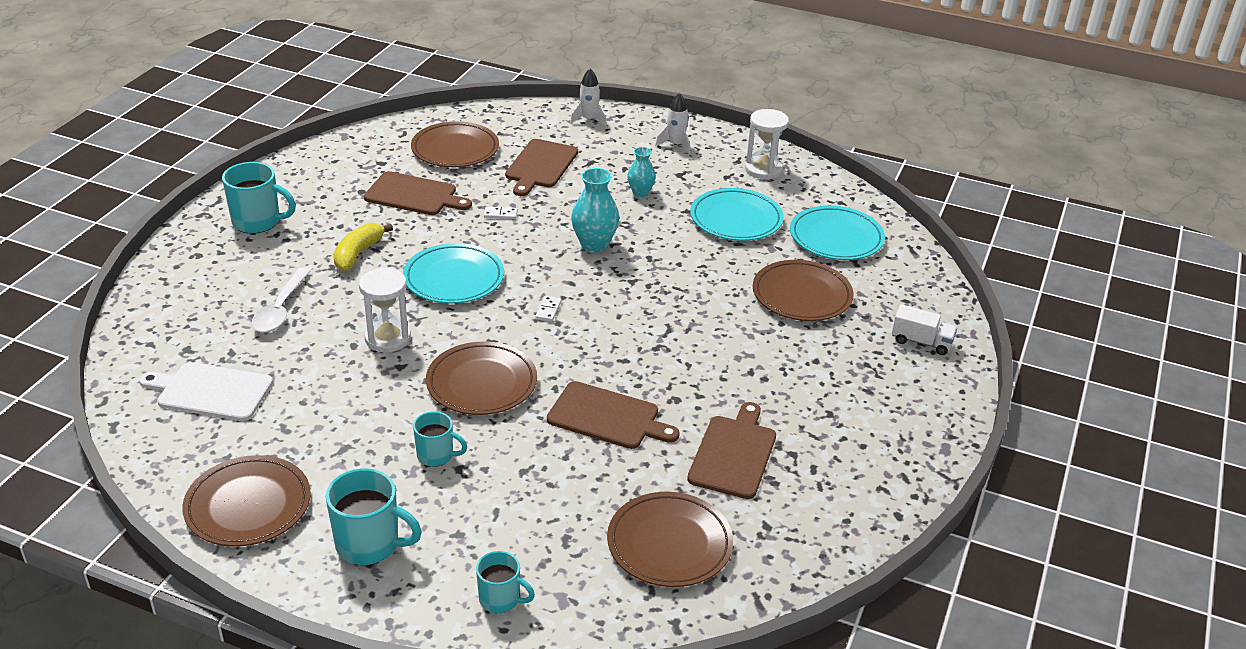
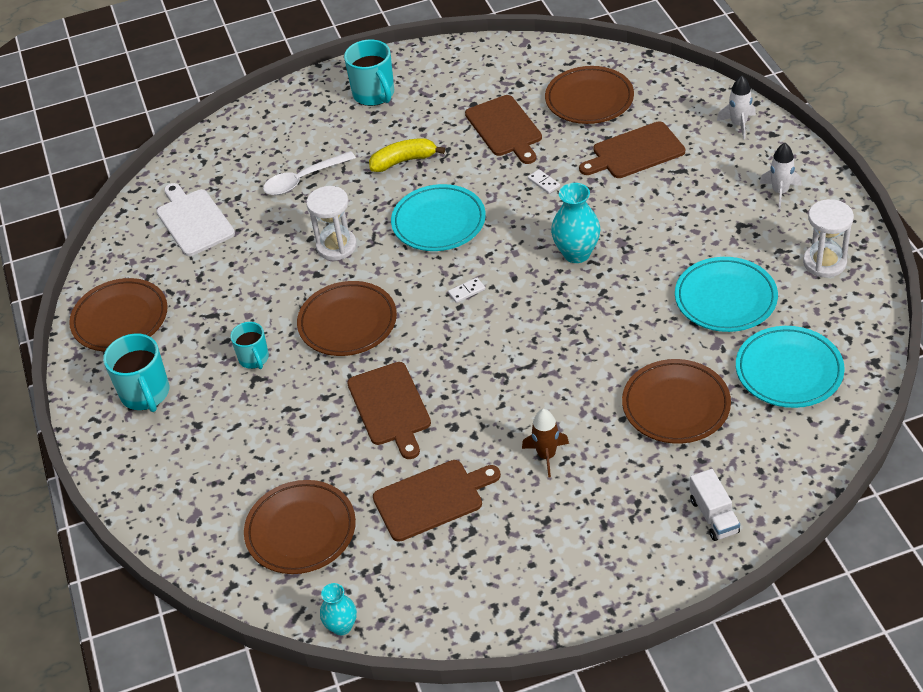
camera: 55 degrees right, 10 degrees up
(500, 599) = (164, 487): turquoise mug -> none
(640, 192) = (681, 224): turquoise vase -> turquoise vase (342, 626)
(768, 375) = (546, 455): none -> brown rocket

